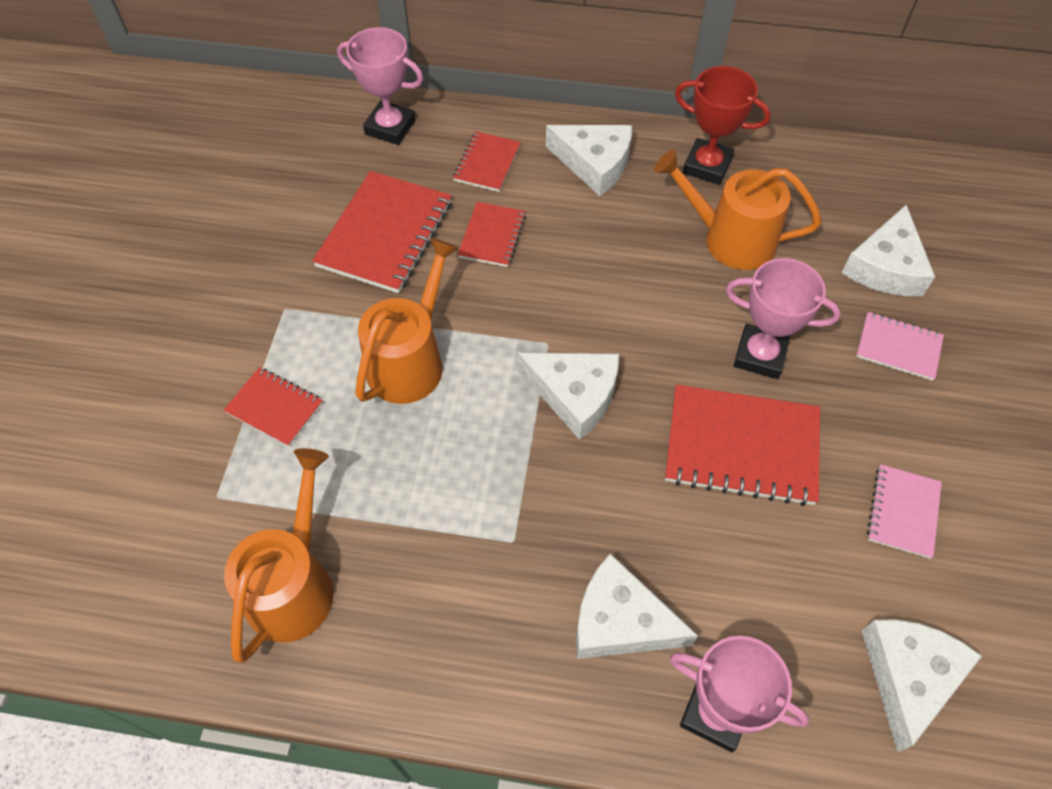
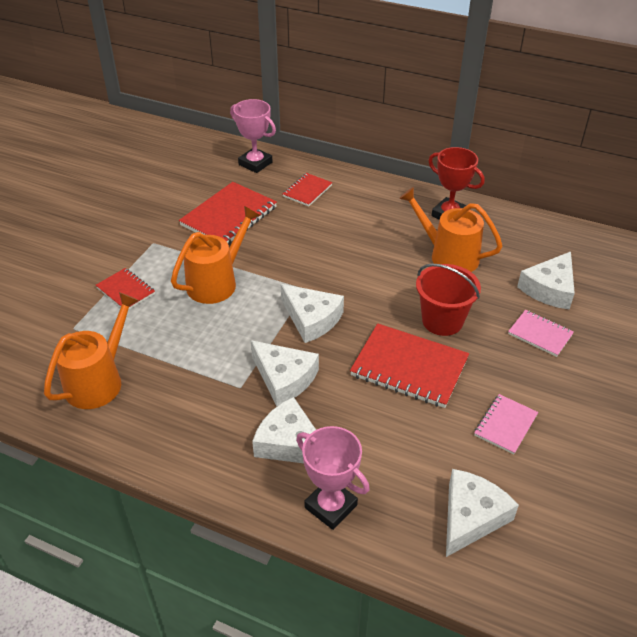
camera: 15 degrees right, 15 degrees down
(492, 236) = (294, 228): red notebook -> none
(594, 164) = (375, 202): white cheese -> white cheese (284, 378)
(760, 355) = (442, 321): pink trophy -> red bucket

